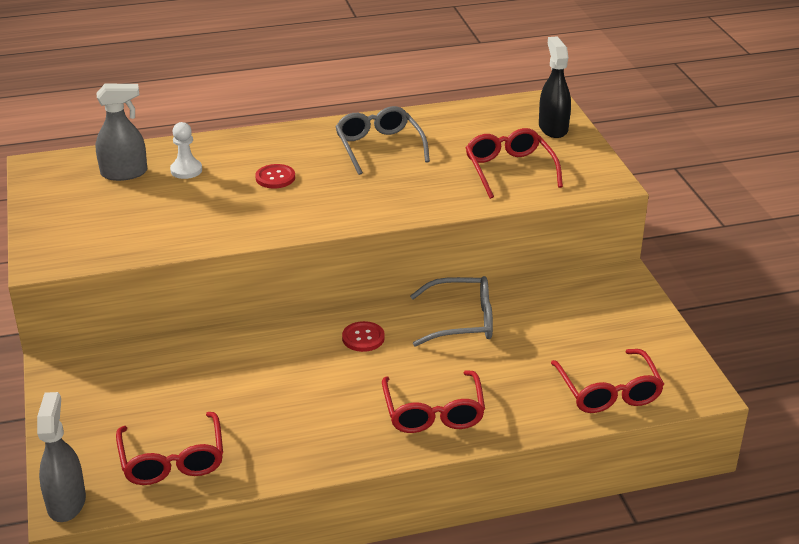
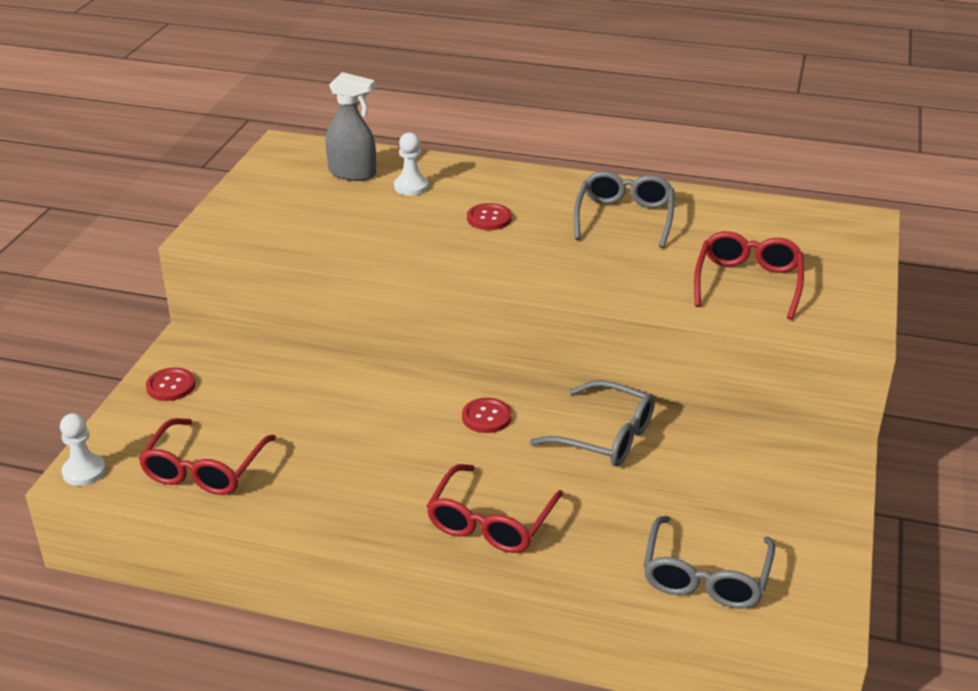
camera: 30 degrees right, 0 degrees up
(66, 502) = (84, 471): grey spray bottle -> white pawn
(77, 406) = (171, 386): none -> red button
(553, 128) = (843, 252): black spray bottle -> none
(608, 392) = (705, 576): red glasses -> grey glasses

